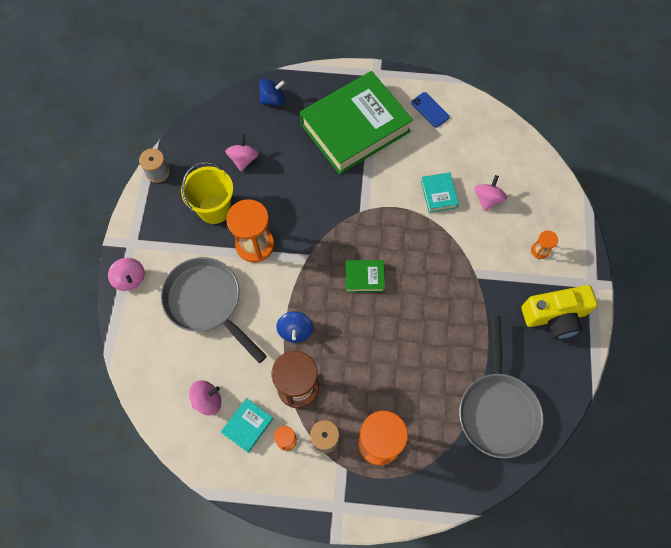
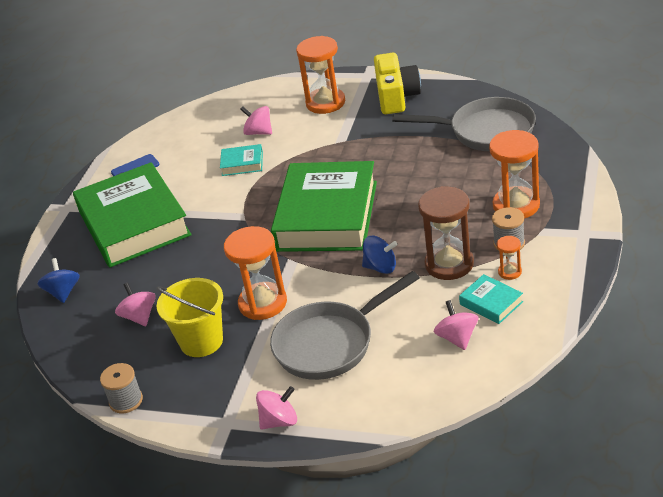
camera: 75 degrees left, 30 degrees down
(243, 159) = (139, 317): pink spinning top -> pink spinning top turned 45 degrees clockwise
(364, 277) = (327, 216): green book -> green book, size x2.49
(539, 250) = (325, 103): orange hourglass -> orange hourglass, size x2.13

